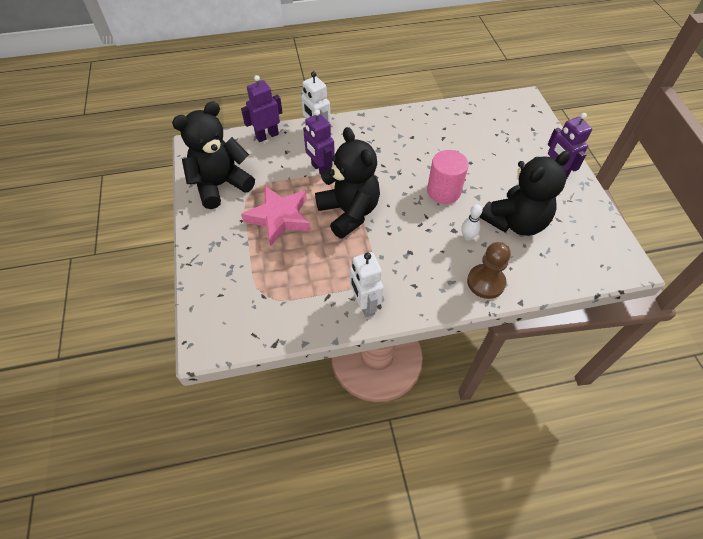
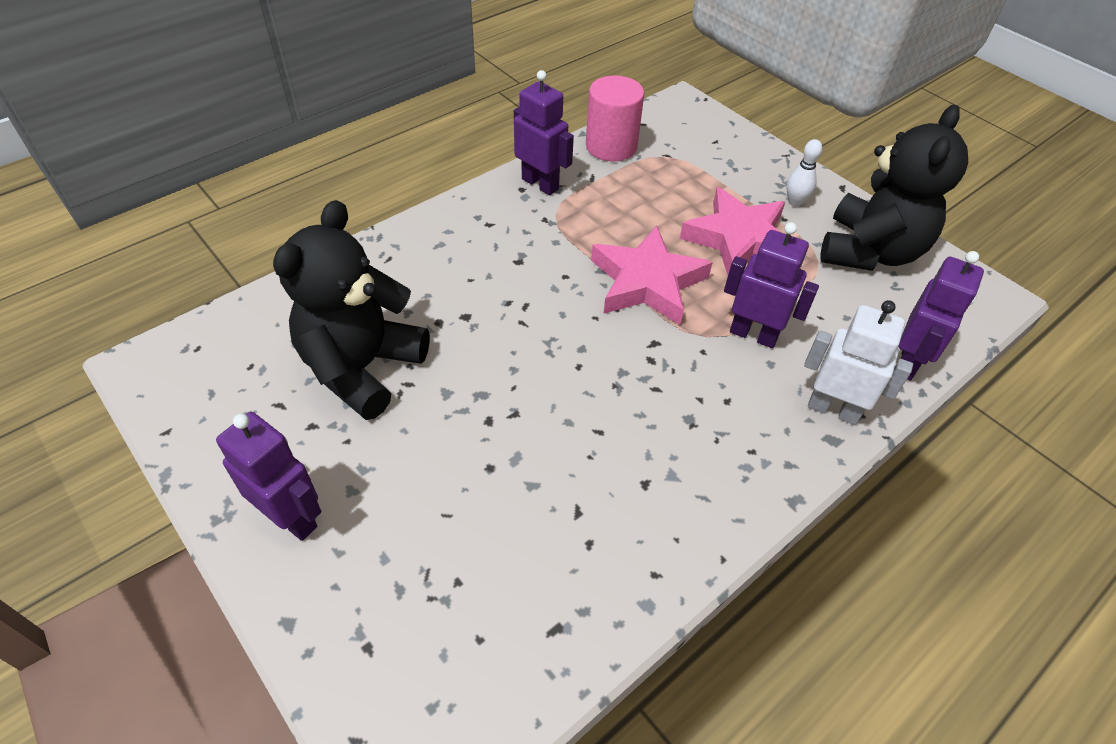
camera: 150 degrees right, 5 degrees down
(349, 212) = (647, 282): black teddy bear -> pink star
(364, 304) = (540, 184): white robot -> purple robot
(443, 191) = (514, 377): pink cylinder -> pink cylinder (611, 146)
(468, 237) = (438, 313): white bowling pin -> white bowling pin (795, 202)
(486, 282) = (388, 259): brown pawn -> none

